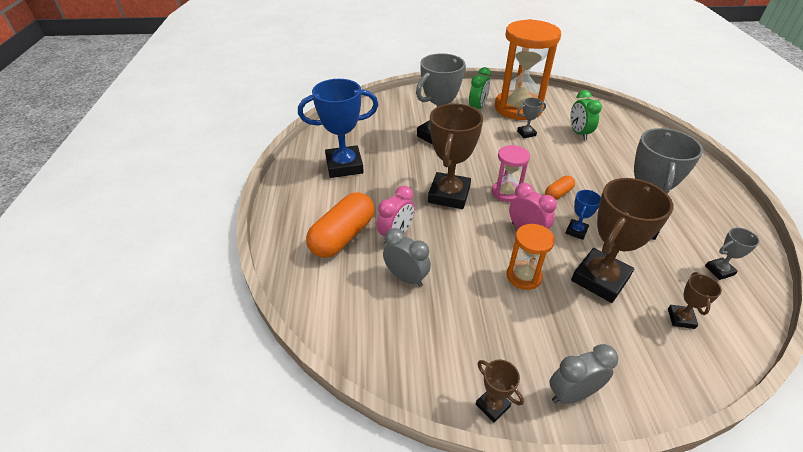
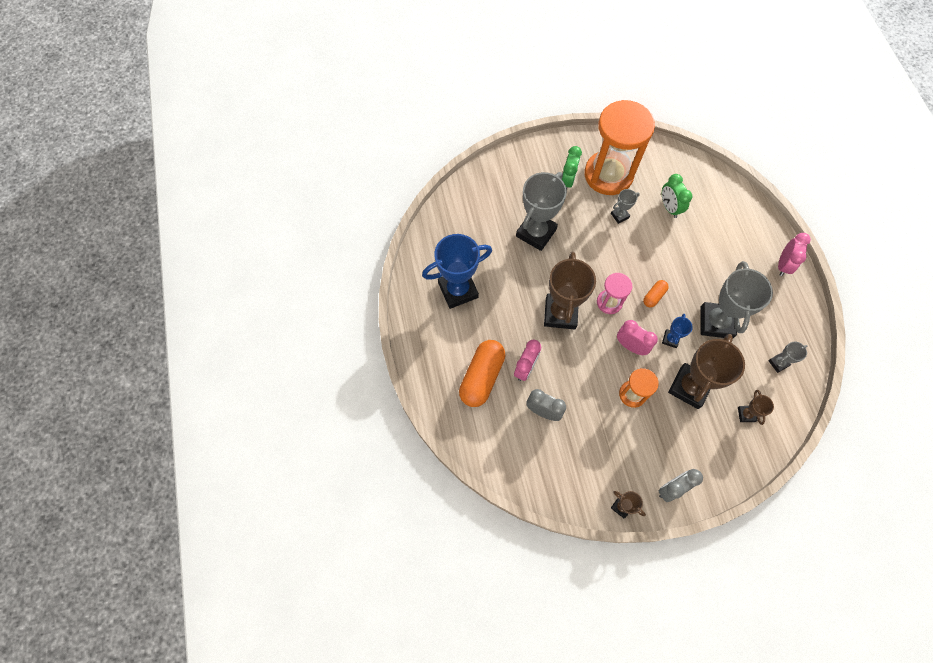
camera: 10 degrees left, 25 degrees up
(710, 186) = (783, 265): none -> pink clock

